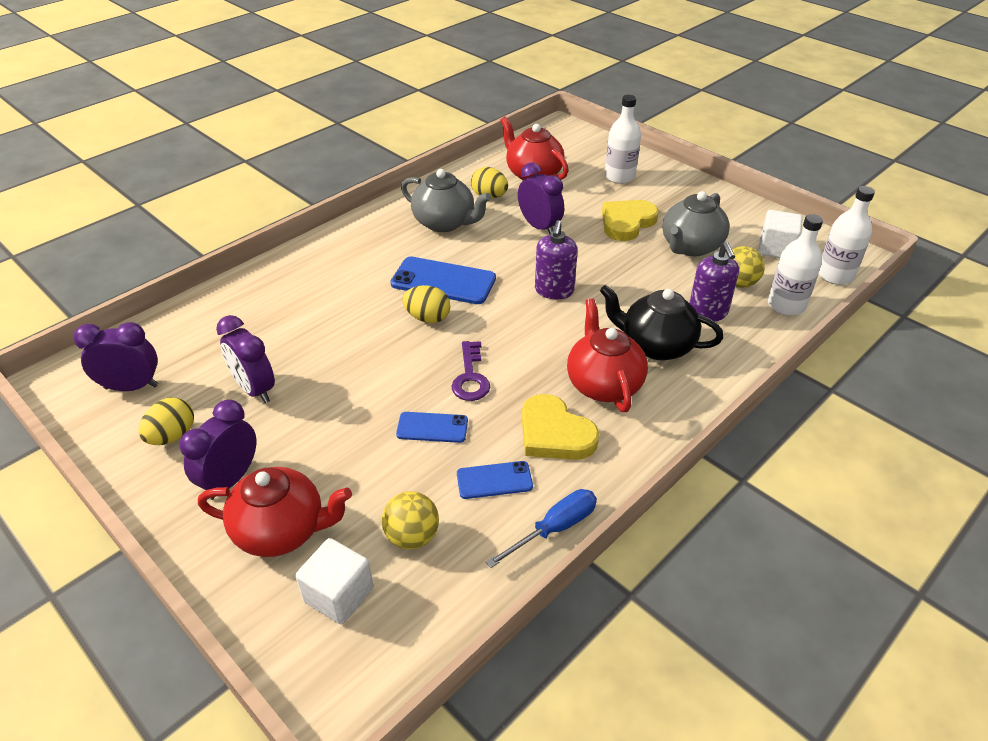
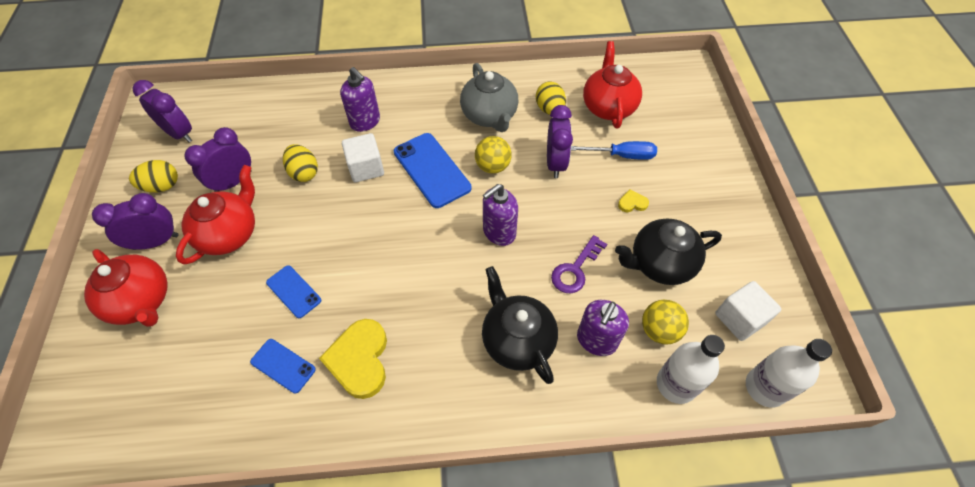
camera: 40 degrees right, 15 degrees up
(255, 389) = (233, 182): purple clock -> purple clock turned 45 degrees clockwise
(333, 279) = (365, 122): none -> purple soap dispenser
(339, 595) = (120, 374): white cube -> white cube (366, 168)
(412, 536) = (195, 367): yellow ball -> yellow ball (492, 166)
(427, 318) = (387, 196): yellow egg -> yellow egg (304, 173)
(470, 377) = (360, 268): purple key -> purple key (575, 269)
(554, 528) = (274, 437): blue screwdriver -> blue screwdriver (622, 155)
(603, 384) = (439, 345): red teapot -> red teapot (230, 234)
(619, 177) = (680, 151): white bottle -> none
(627, 222) = (632, 203): yellow heart -> yellow heart, size x0.45
(690, 247) = (660, 264): grey teapot -> black teapot

